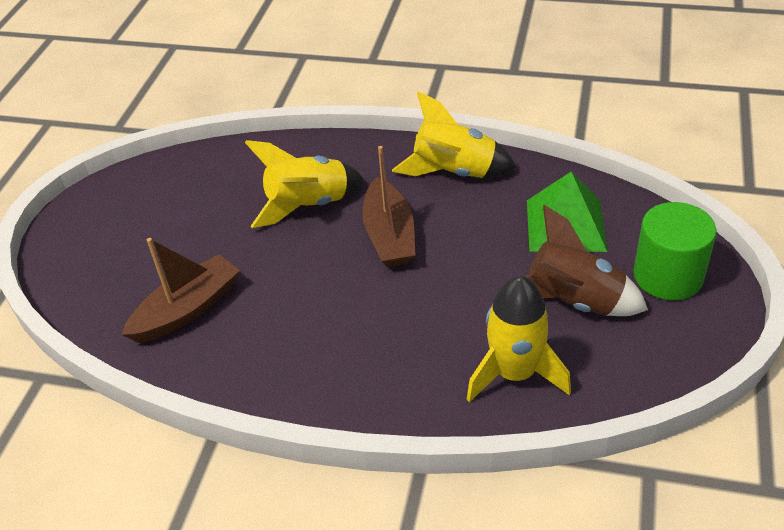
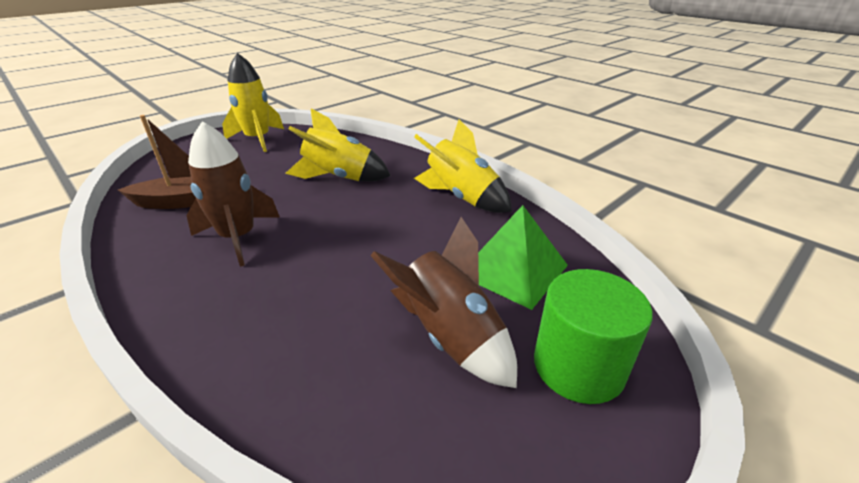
camera: 30 degrees right, 10 degrees down
(303, 317) = (238, 237): none -> brown rocket
(389, 235) = (364, 215): brown boat -> none
(515, 373) = (318, 372): yellow rocket -> yellow rocket (258, 139)

